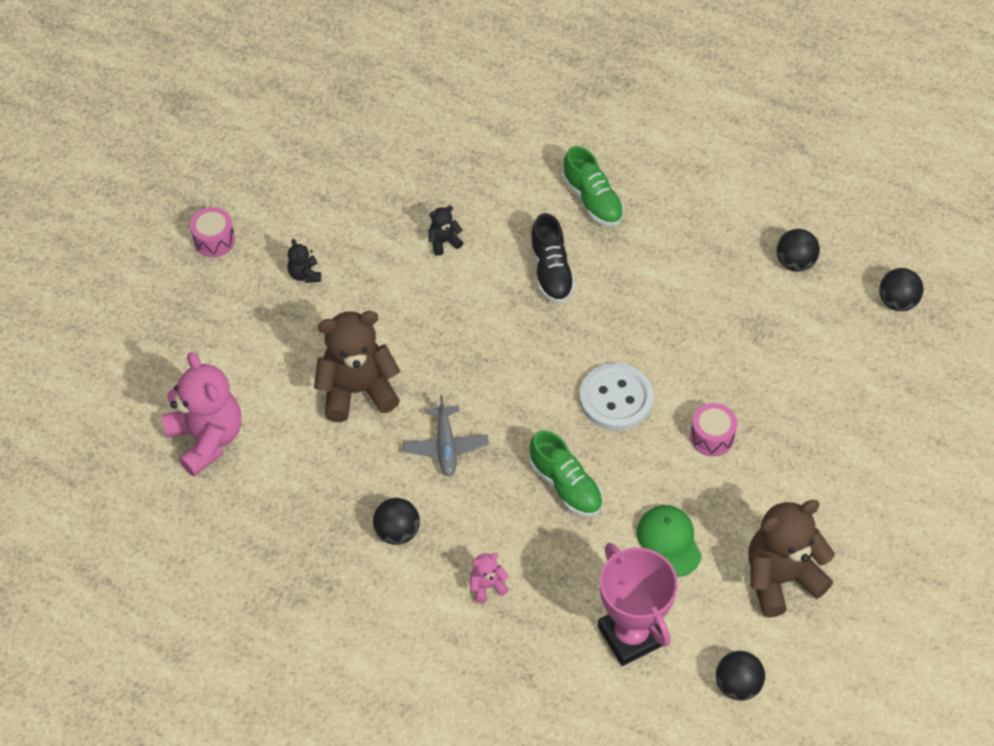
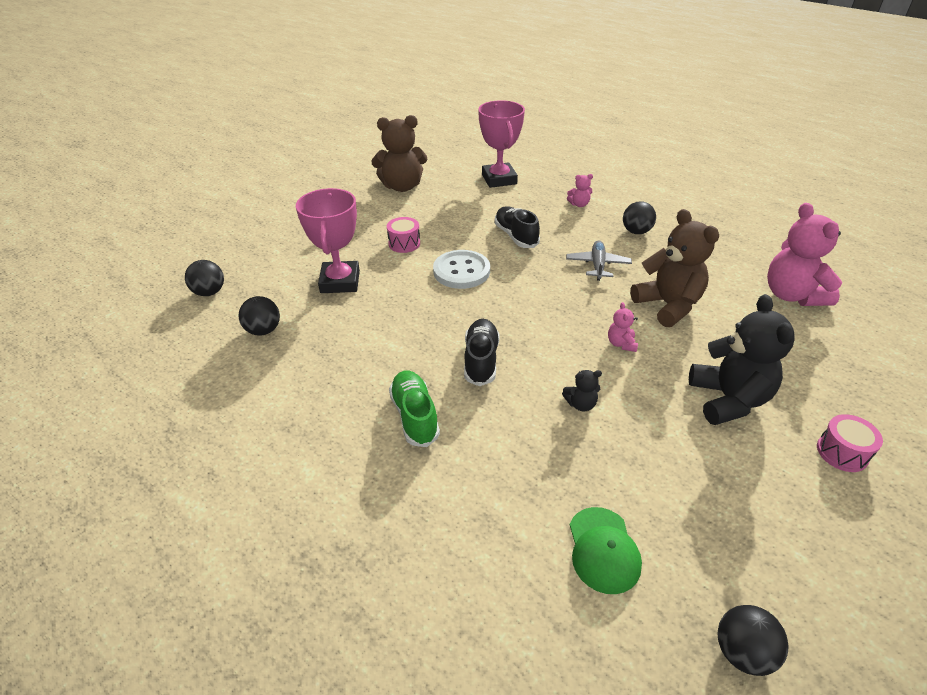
camera: 165 degrees left, 15 degrees down
(305, 274) = (728, 399): black teddy bear -> black teddy bear, size x2.26
(357, 390) = (668, 305): brown teddy bear -> brown teddy bear turned 120 degrees counterclockwise
(409, 322) = (621, 344): none -> pink teddy bear
(565, 485) = (516, 236): green shoe -> black shoe
(669, 541) = (459, 206): green cap -> green cap (603, 550)
(737, 685) = (449, 160): black ball -> black ball (742, 652)
(756, 349) = (340, 282): none -> pink trophy

